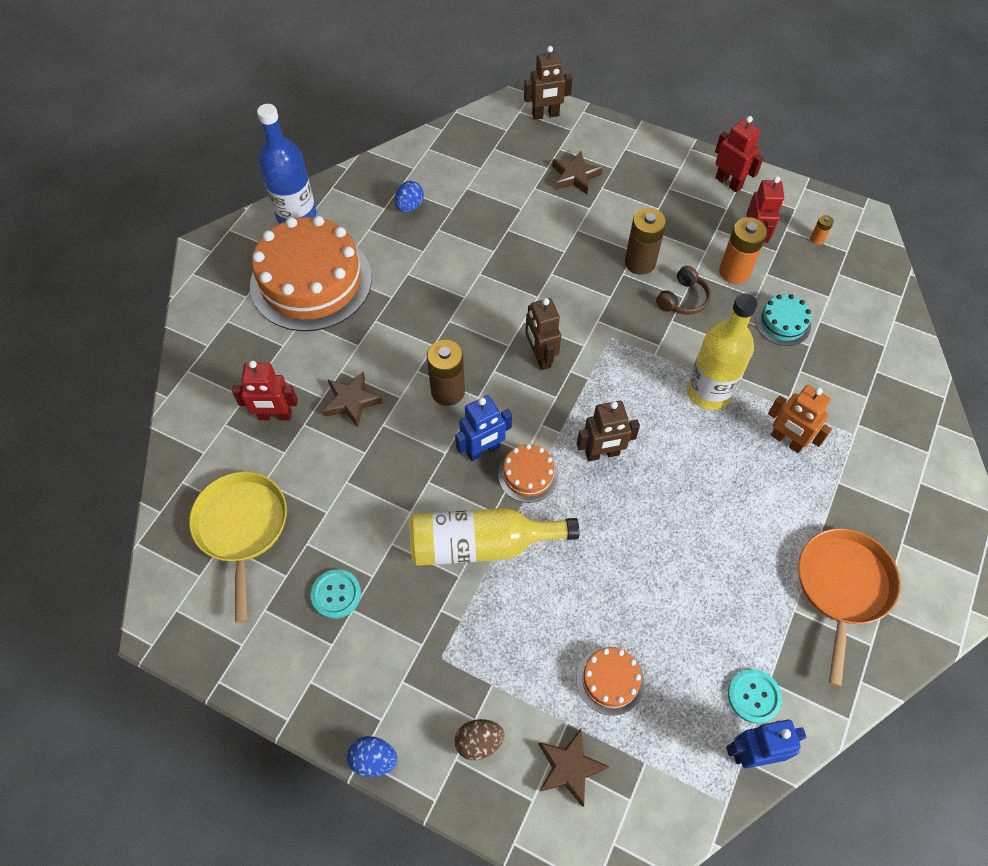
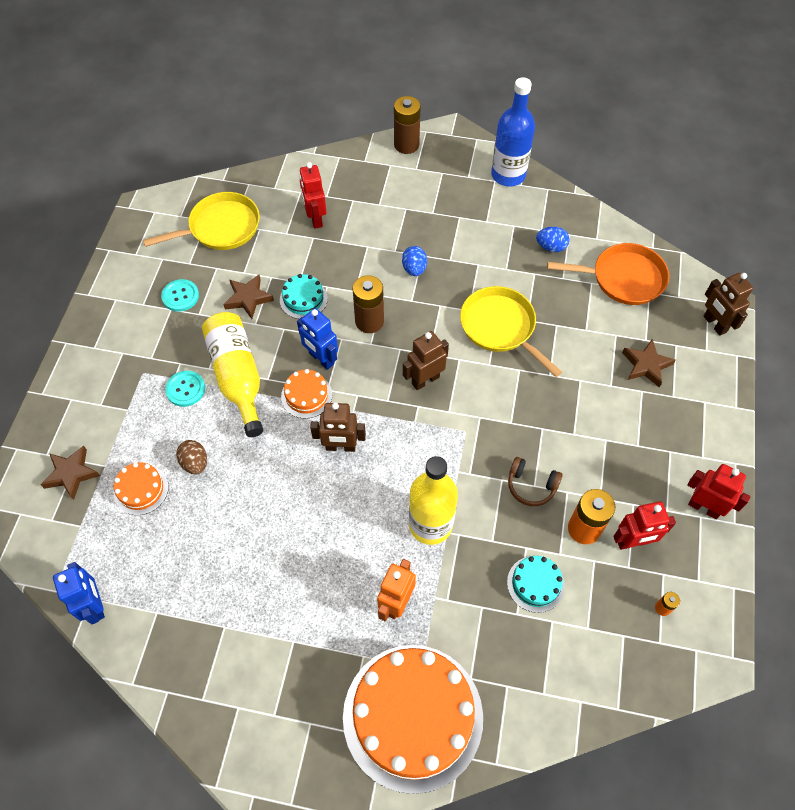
camera: 75 degrees right, 0 degrees up
(311, 281) = (445, 203): orange cake -> orange cake (413, 716)
(351, 401) = (341, 261): brown star -> brown star (248, 298)
(374, 759) = (66, 350): blue egg -> blue egg (414, 269)
(392, 452) = (303, 299): none -> turquoise cake
(479, 742) = (84, 411): brown egg -> brown egg (195, 463)
(495, 275) = (500, 327): none -> yellow pan
(602, 454) = (340, 447): brown robot -> brown robot turned 60 degrees counterclockwise
(640, 262) = (561, 440): brown battery -> brown battery (406, 145)
(728, 182) = (704, 507): red robot -> red robot turned 90 degrees counterclockwise
(754, 696) = (142, 601): turquoise button -> turquoise button (185, 389)
(842, 587) = (254, 668): orange pan -> orange pan (623, 278)

